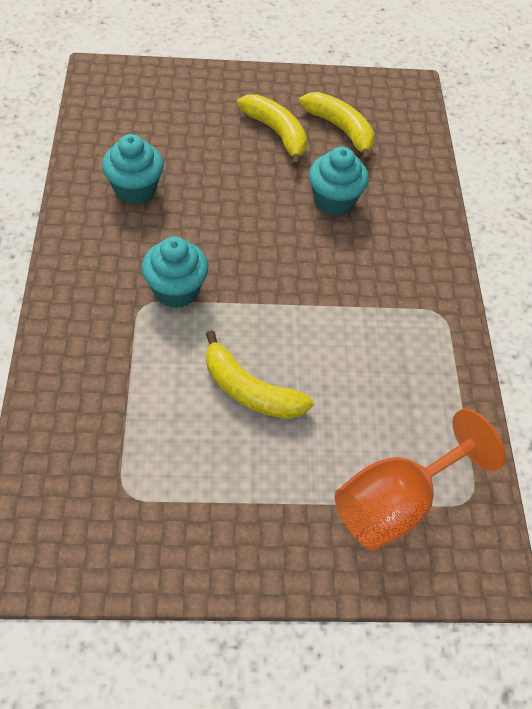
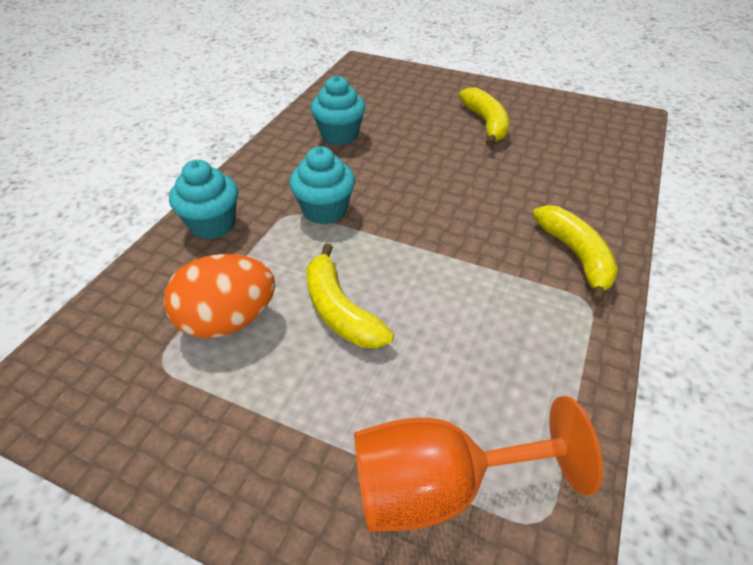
camera: 30 degrees right, 10 degrees down
(159, 434) = (228, 320): none -> orange egg
(334, 200) = (515, 180): turquoise cupcake -> turquoise cupcake (212, 224)
(340, 129) = (548, 132): yellow banana -> yellow banana (576, 256)

